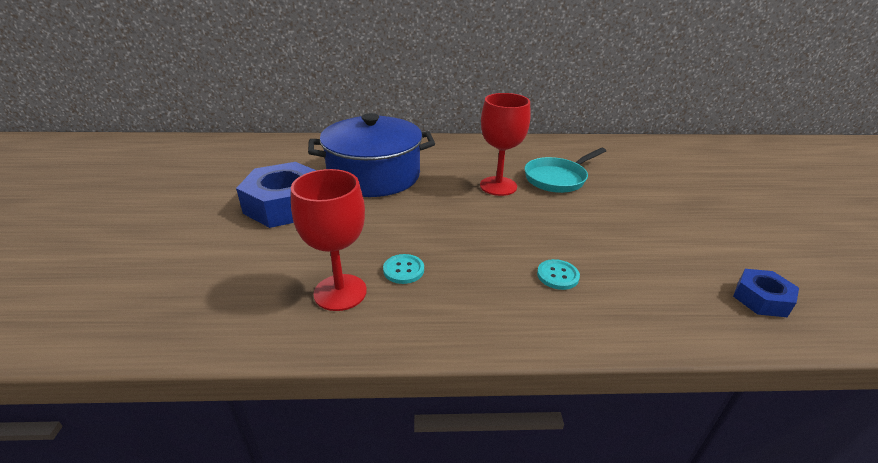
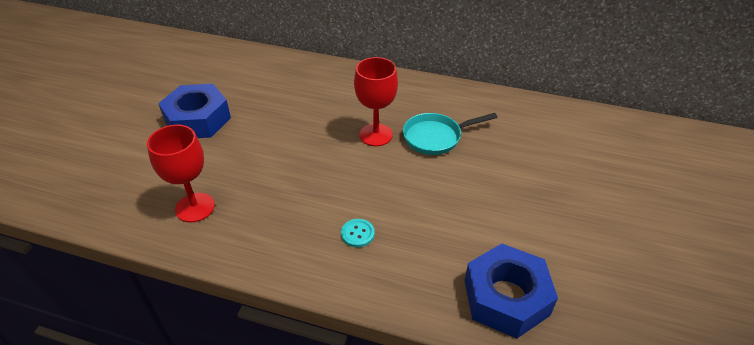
camera: 20 degrees right, 10 degrees up
(374, 175) = (280, 102): blue pot -> none
(403, 270) = (248, 200): turquoise button -> none
(761, 299) = (506, 297): blue nut -> blue nut, size x1.92

